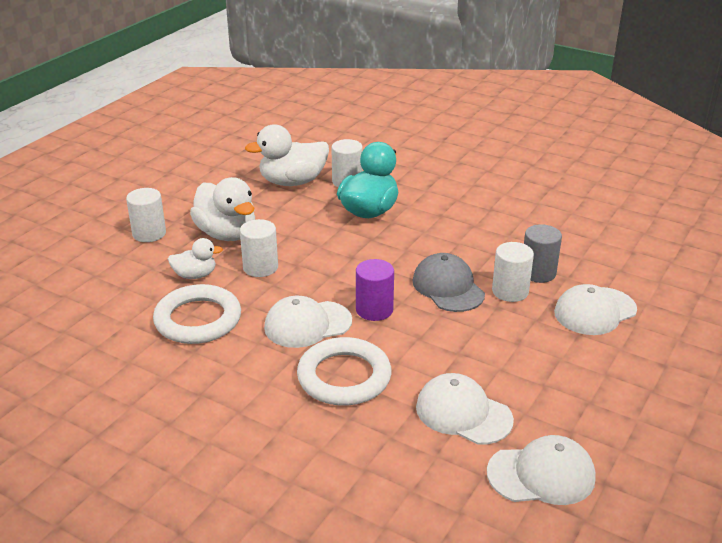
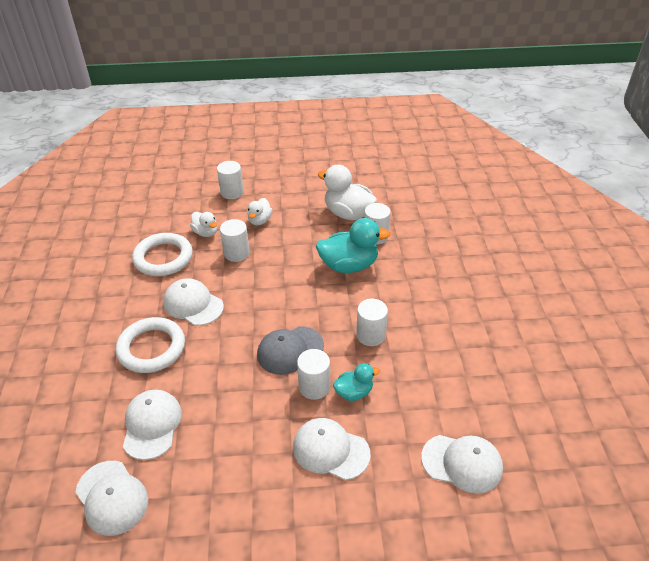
camera: 55 degrees right, 10 degrees up
(227, 234) = (259, 220): white duck -> white duck, size x0.55
(374, 310) = (233, 326): purple cylinder -> none
(448, 287) = (290, 350): grey cap -> grey cap turned 150 degrees counterclockwise
(476, 236) = (370, 335): none -> white cylinder
(538, 273) = (354, 392): grey cylinder -> turquoise duck
(662, 253) = (462, 463): none -> white cap

